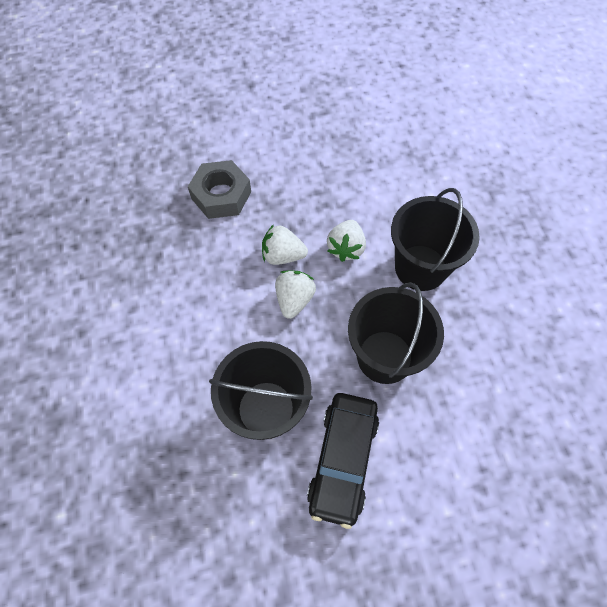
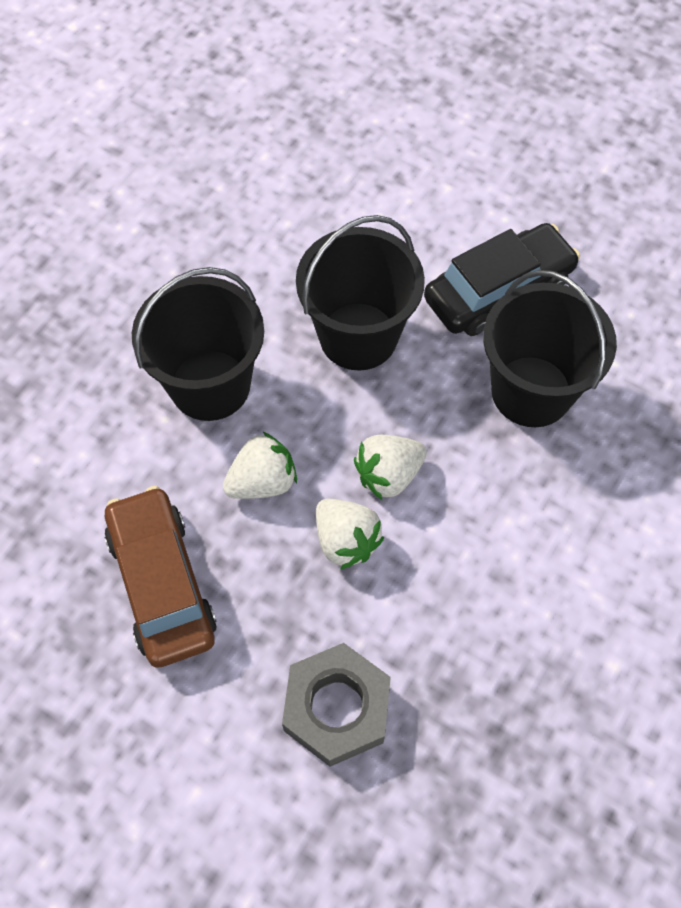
camera: 135 degrees left, 0 degrees up
(337, 179) = (162, 583): none -> brown car

